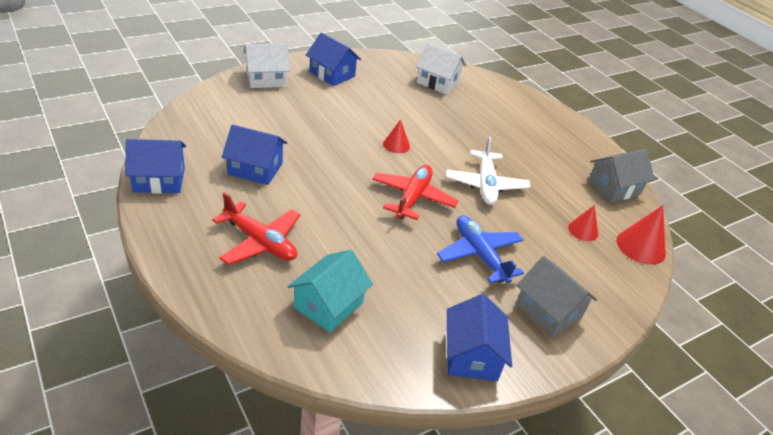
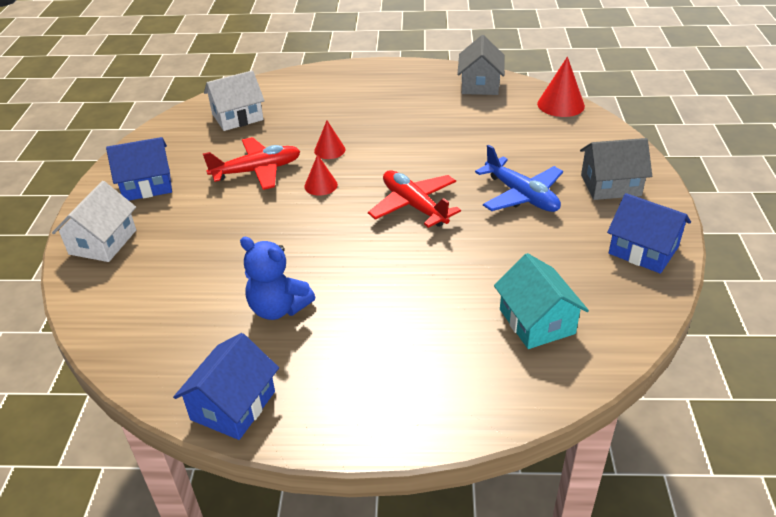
camera: 50 degrees left, 0 degrees up
(255, 169) = (278, 308): blue house -> blue teddy bear
(260, 242) = (411, 344): red plane -> red plane (257, 171)
(479, 255) = (521, 195): blue plane -> blue plane turned 135 degrees counterclockwise
(485, 184) = (426, 152): white plane -> none
(583, 230) = (524, 125): red cone -> red cone (329, 150)

